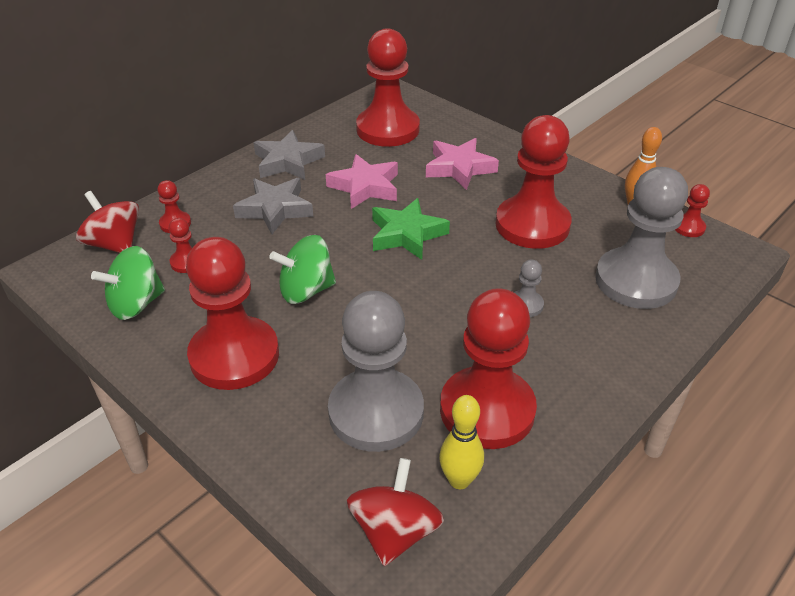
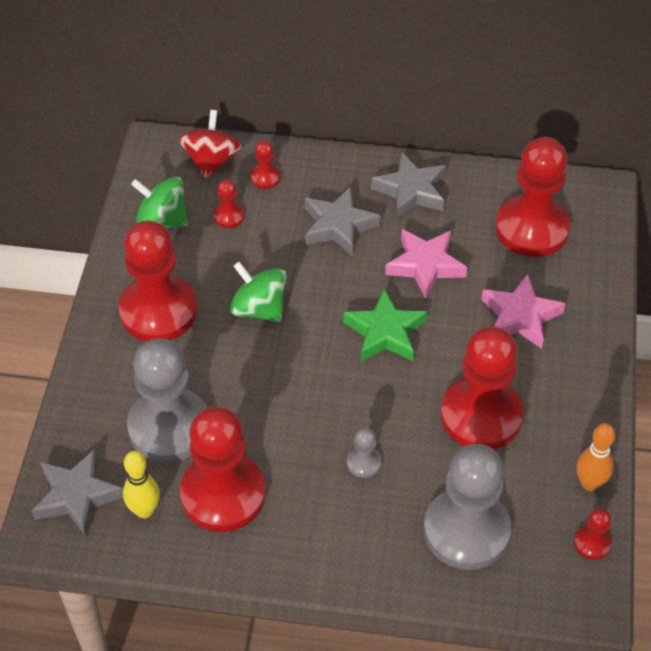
camera: 55 degrees right, 10 degrees up
(395, 531) = (76, 496): red spinning top -> grey star

